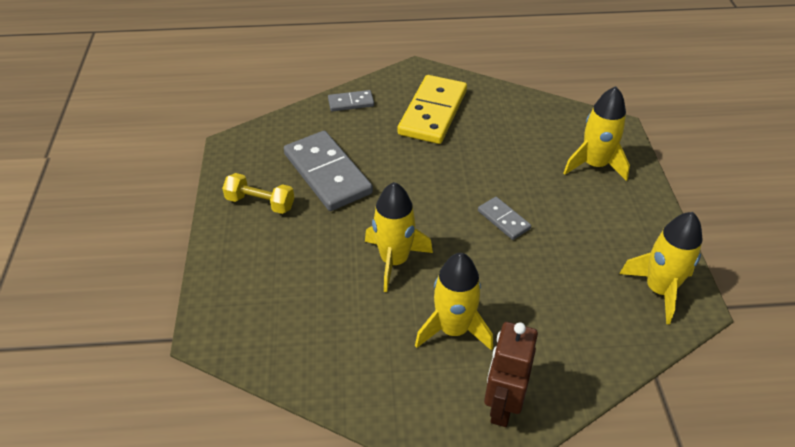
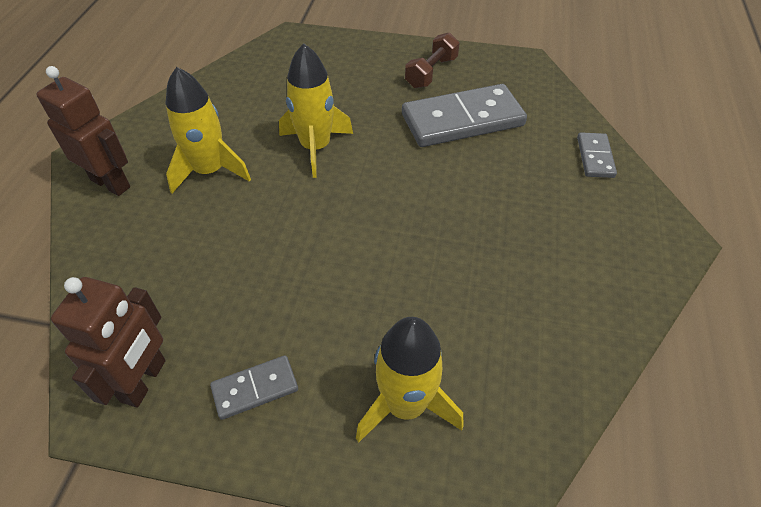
camera: 105 degrees right, 5 degrees up
(260, 203) = (431, 72): yellow dumbbell -> brown dumbbell
(433, 112) = (566, 234): yellow domino -> none
(503, 220) = (335, 252): grey domino -> grey domino (255, 389)
(659, 290) = (144, 381): yellow rocket -> brown robot

